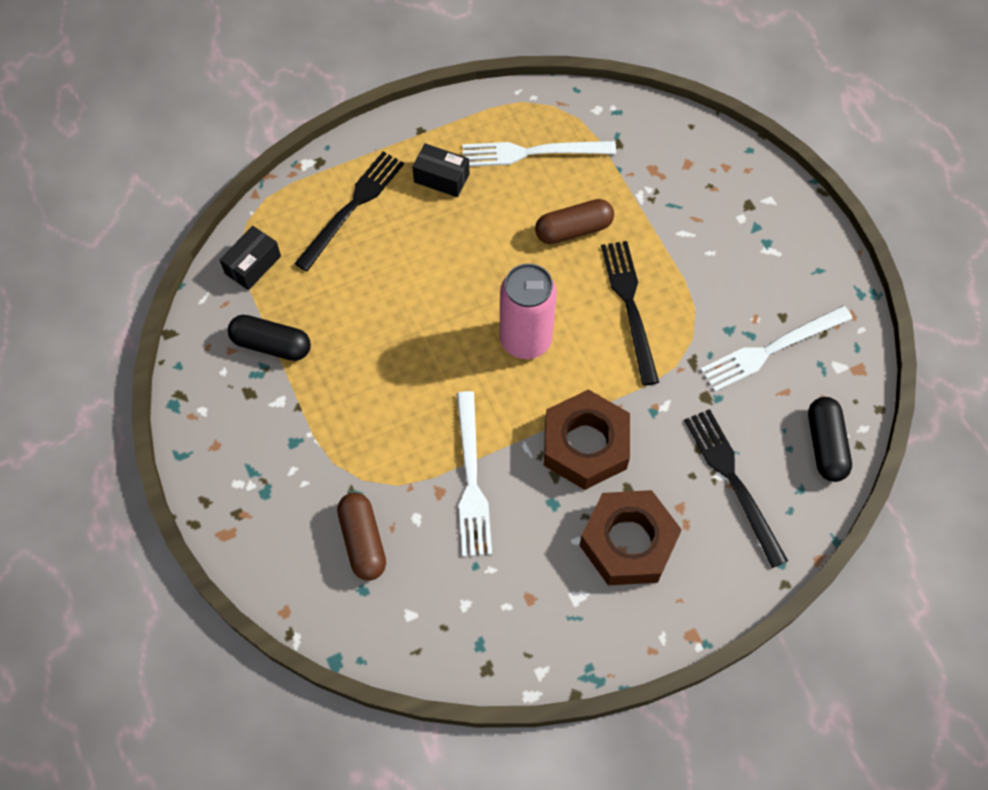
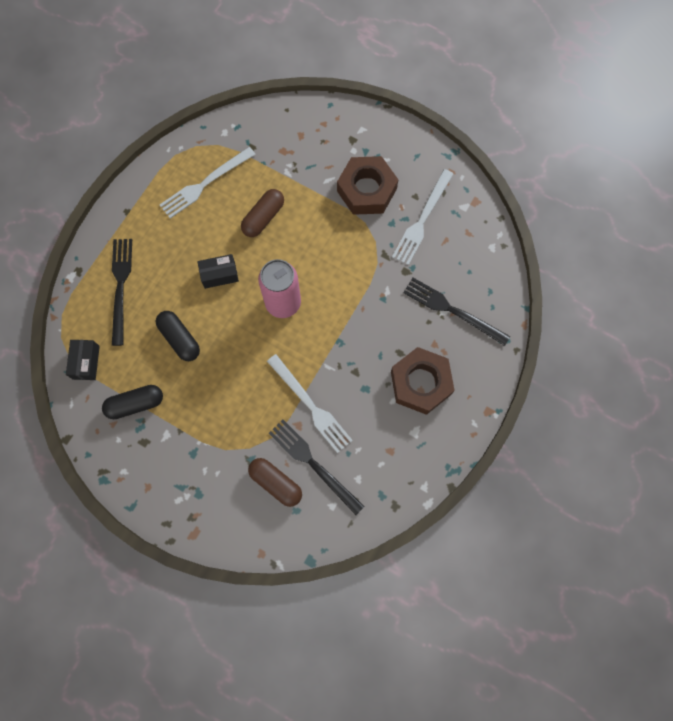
camera: 35 degrees left, 10 degrees up
(441, 178) = (162, 234): black box -> black box (219, 275)
(585, 445) = (360, 343): brown nut -> brown nut (367, 190)
(630, 306) = (328, 244): black fork -> black fork (313, 464)
(825, 445) = (486, 257): black capsule -> black capsule (180, 339)

